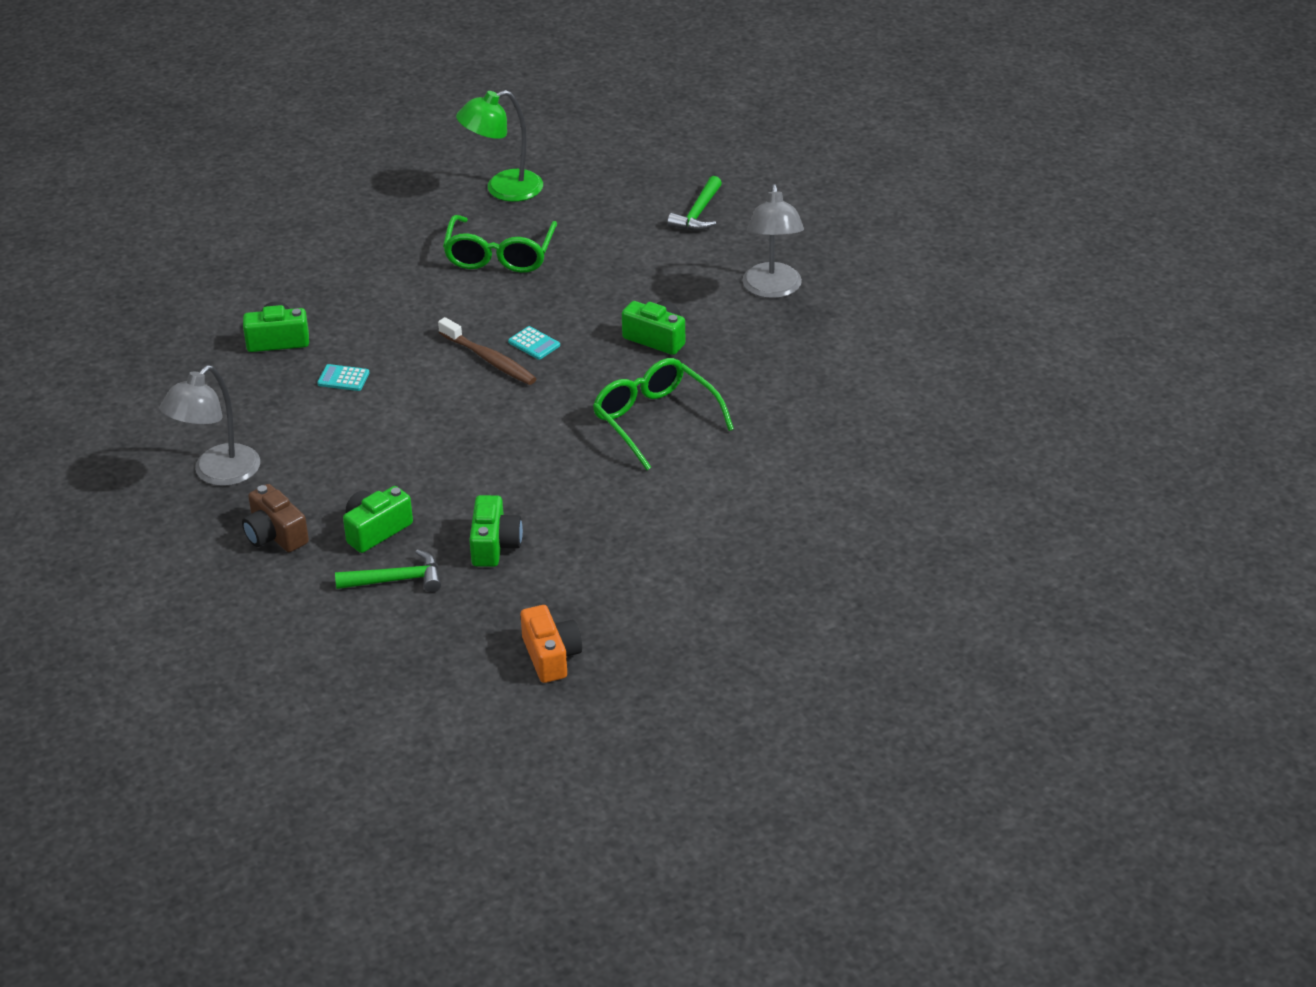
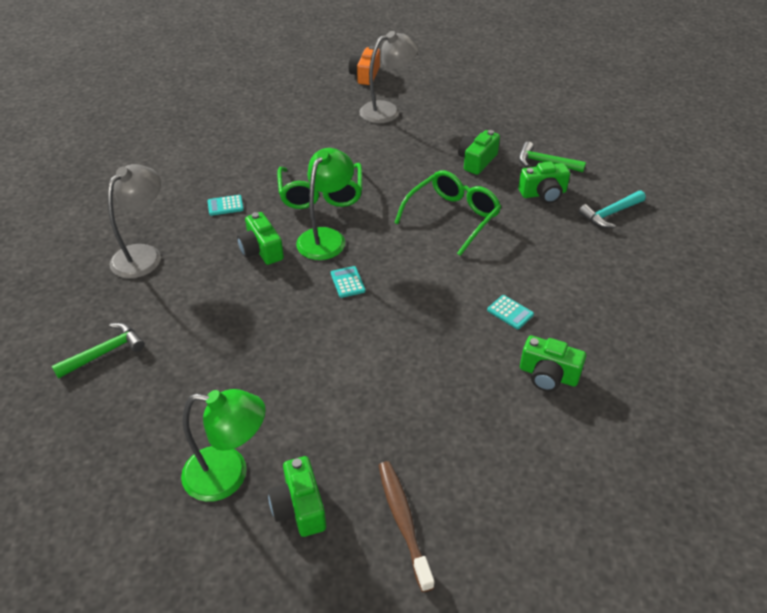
camera: 150 degrees left, 5 degrees up
(218, 474) = (638, 270): grey lamp -> grey lamp (387, 110)
(275, 535) = (610, 214): brown camera -> turquoise hammer
(432, 193) = (299, 507): none -> green camera
(489, 360) = (390, 282): brown toothbrush -> brown toothbrush (403, 521)
(499, 256) = (303, 384): green glasses -> green glasses (453, 217)
(551, 656) = (484, 104): orange camera -> orange camera (365, 75)
(599, 376) = (326, 237): none -> green lamp
(751, 365) = (225, 206): none -> turquoise calculator

